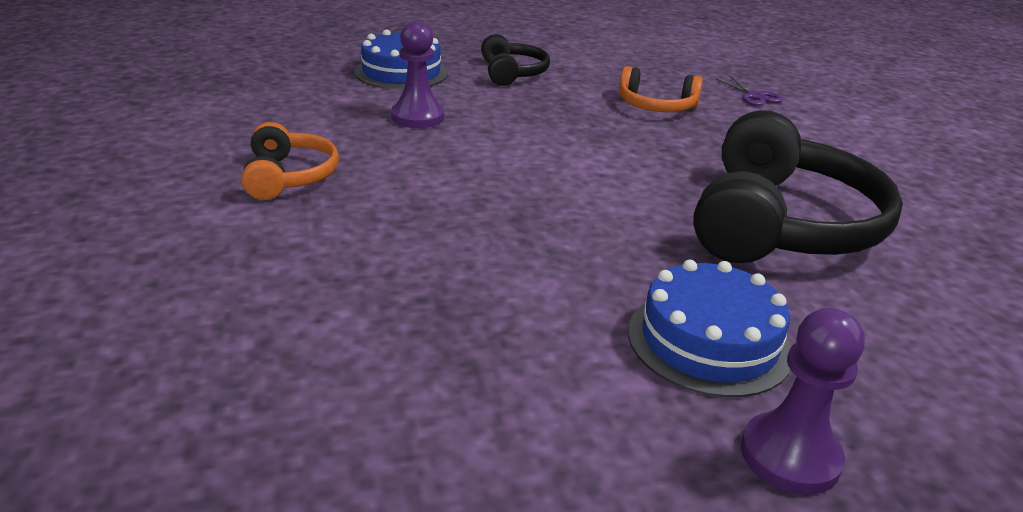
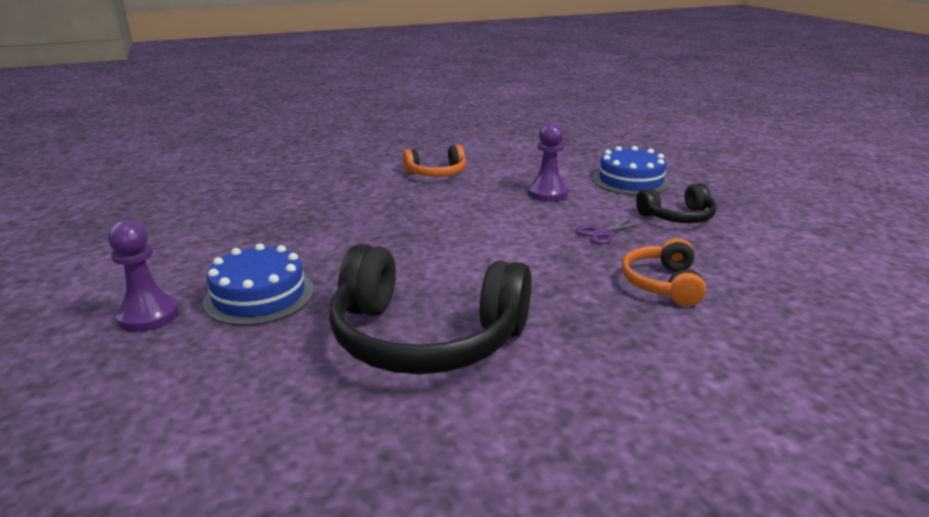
camera: 85 degrees right, 5 degrees down
(754, 96) = (766, 349): purple scissors -> purple scissors (602, 233)

